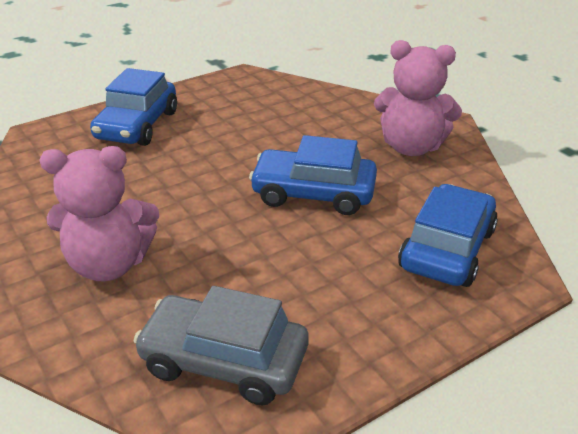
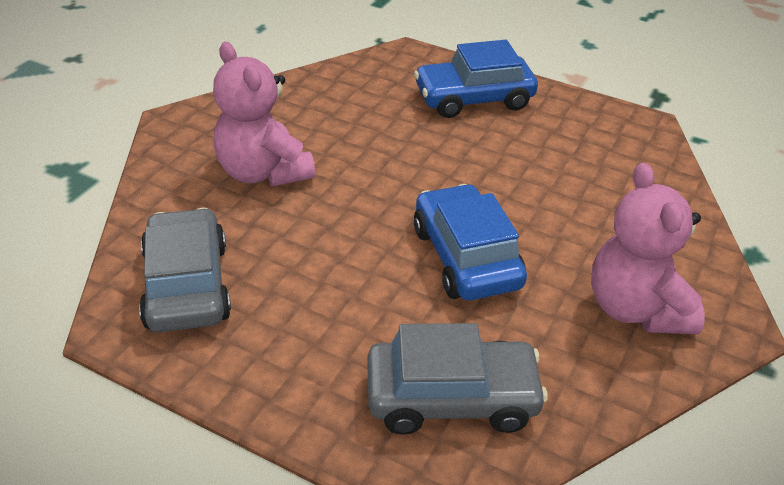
camera: 60 degrees right, 5 degrees up
(447, 249) = (452, 398): blue car -> grey car

